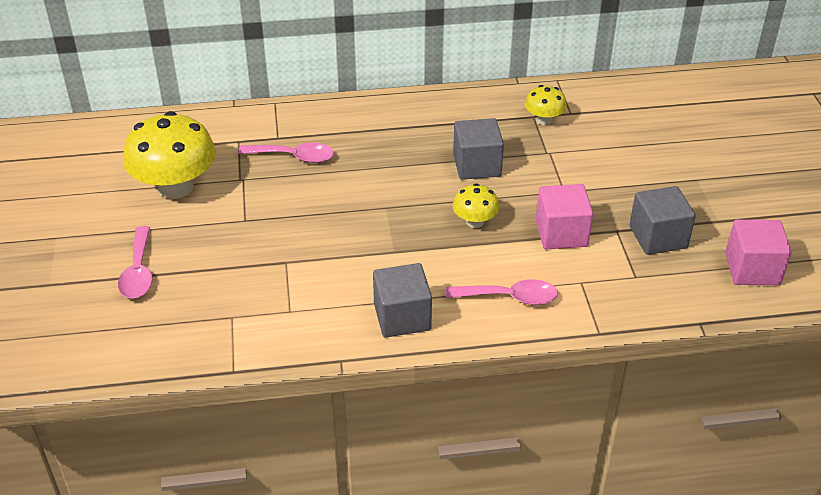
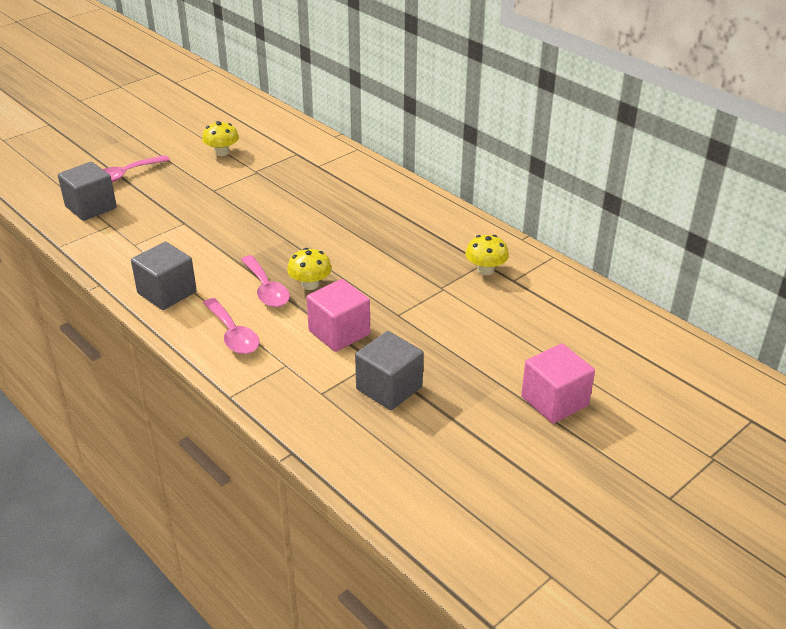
camera: 55 degrees right, 5 degrees down
(175, 187) = (222, 152): yellow mushroom -> yellow mushroom, size x0.50
(294, 157) = (303, 180): pink spoon -> pink spoon (266, 289)
(477, 165) = (383, 260): grey cube -> grey cube (91, 207)
(752, 269) = (400, 463): pink cube -> pink cube (554, 401)

